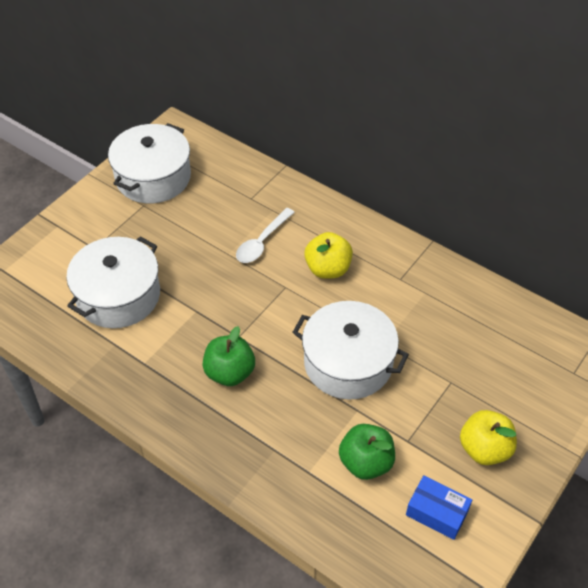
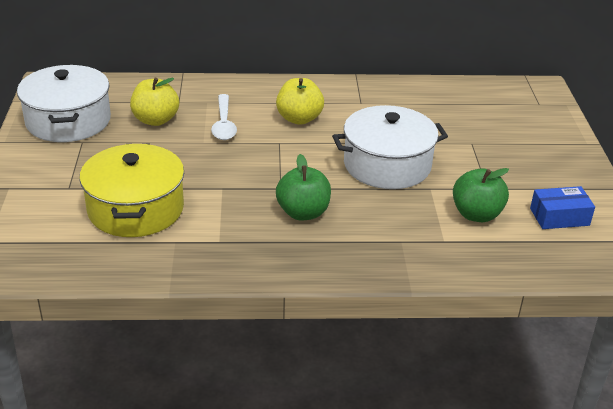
camera: 40 degrees left, 15 degrees down
(118, 296) = (135, 209): white pot -> yellow pot
(484, 449) = (541, 168): yellow apple -> yellow apple (155, 120)

